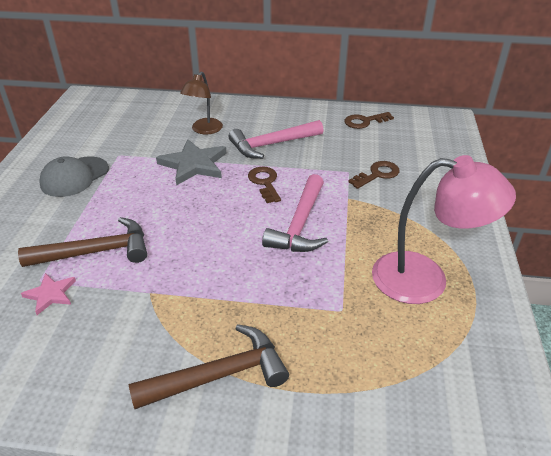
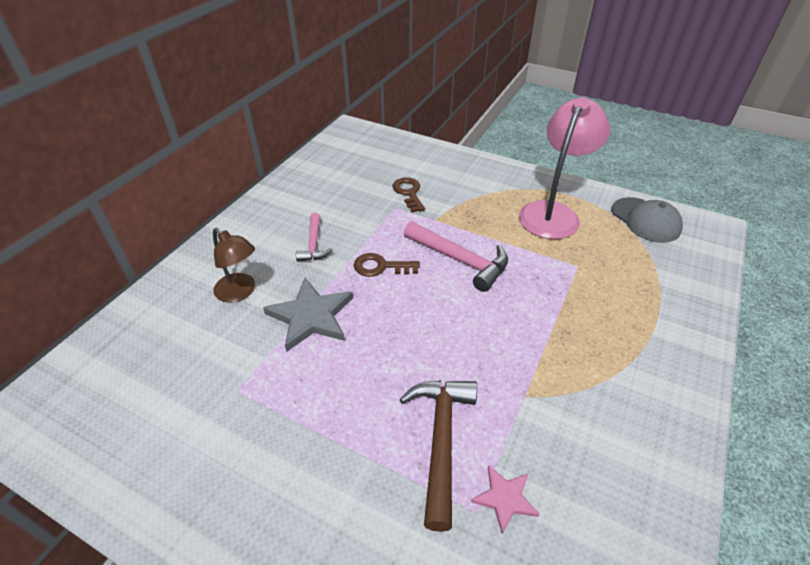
camera: 70 degrees left, 5 degrees up
(74, 177) = (259, 452): grey cap -> grey cap (645, 220)
(219, 375) = (640, 360): brown hammer -> none
(272, 144) = (313, 244): pink hammer -> pink hammer, size x0.61
(364, 121) = (317, 173): brown key -> none

